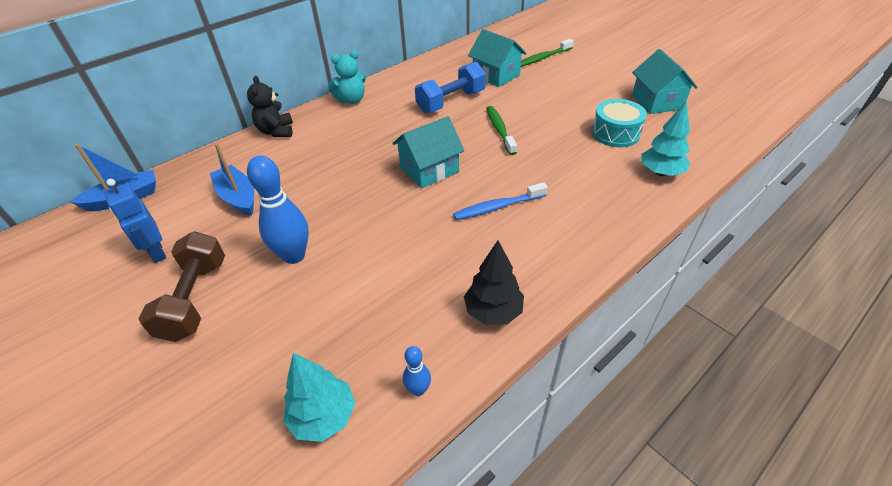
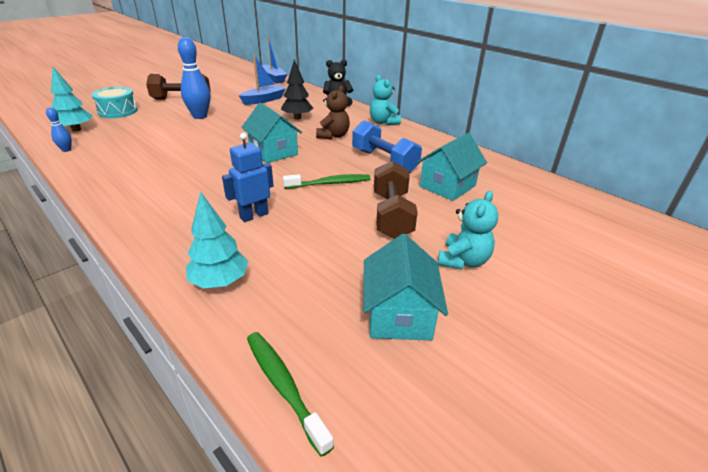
camera: 85 degrees right, 10 degrees down
(157, 252) = (223, 89): blue robot -> blue robot (254, 215)
(386, 131) = (333, 136): none -> brown teddy bear
(493, 311) = (101, 172): black tree -> black tree (297, 118)
(497, 207) = (210, 178): blue toothbrush -> none
(543, 58) = (509, 221): green toothbrush -> green toothbrush (283, 386)
(547, 101) = (391, 215): none -> brown dumbbell
(596, 78) = (463, 261): none -> turquoise teddy bear
(615, 133) = (313, 258): turquoise drum -> turquoise drum (118, 111)
(657, 101) = (399, 314): turquoise house -> turquoise house turned 75 degrees counterclockwise

